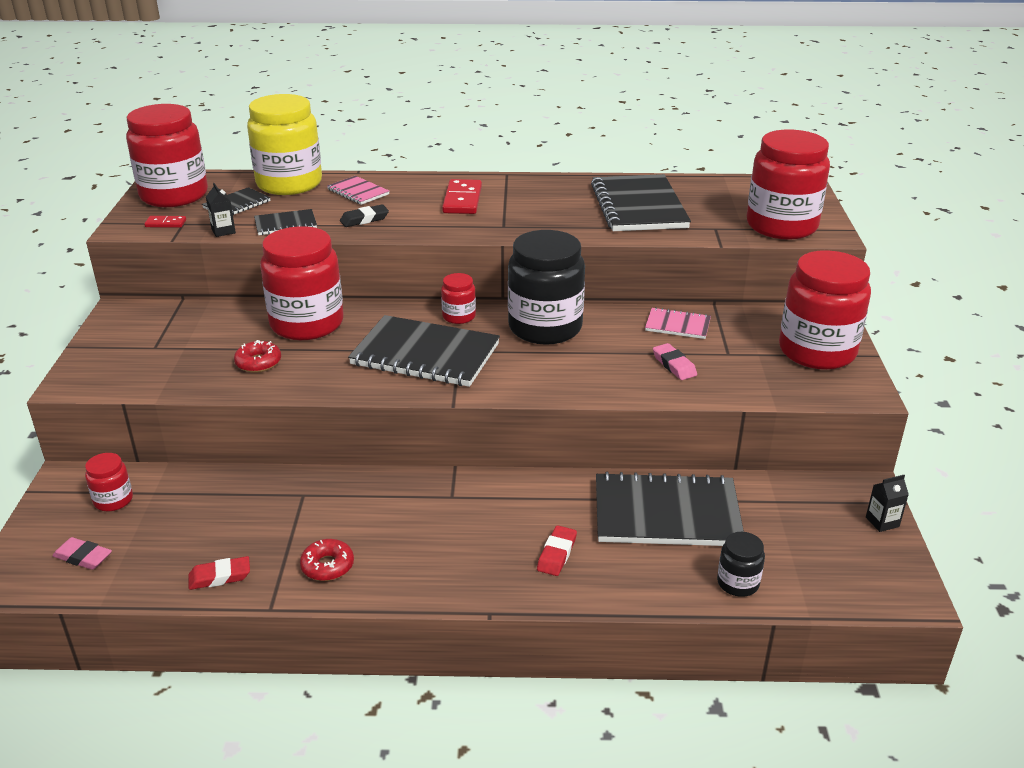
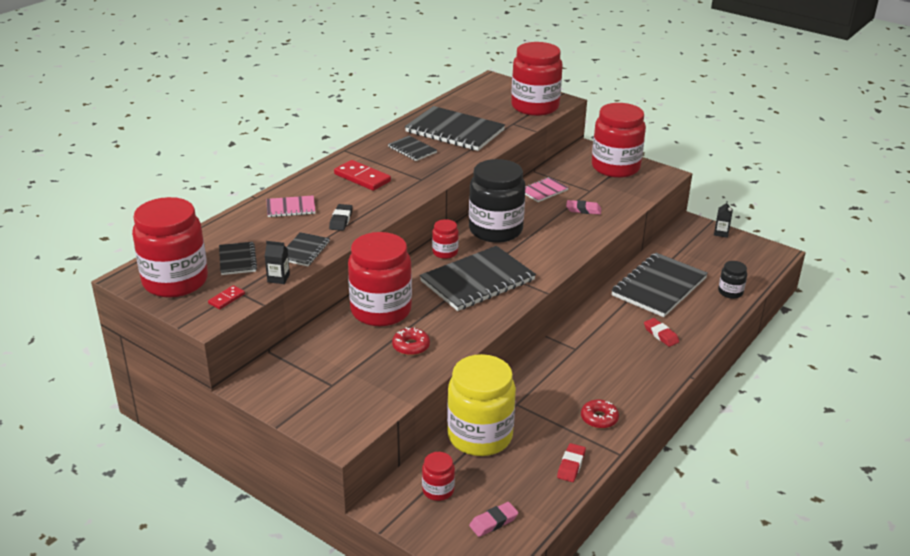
camera: 55 degrees left, 0 degrees up
(289, 184) = (232, 228): yellow jar -> yellow jar (480, 436)
(560, 201) = (412, 150): none -> black notebook

